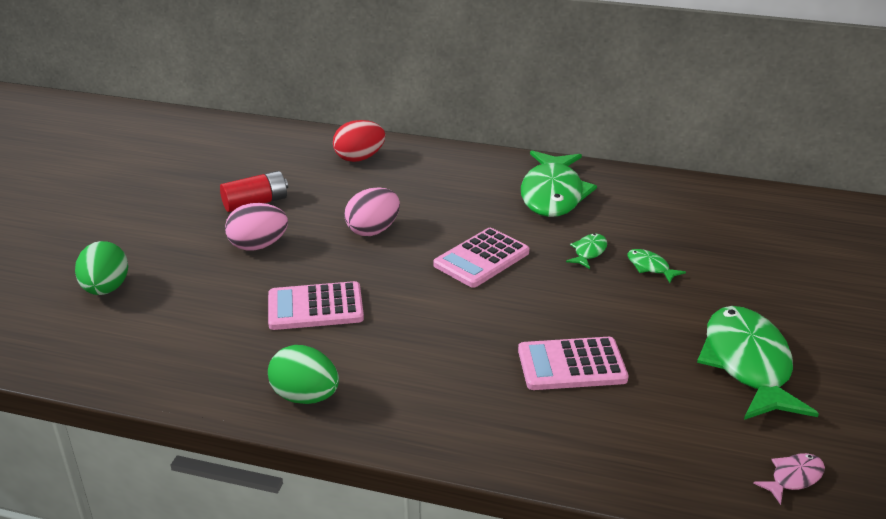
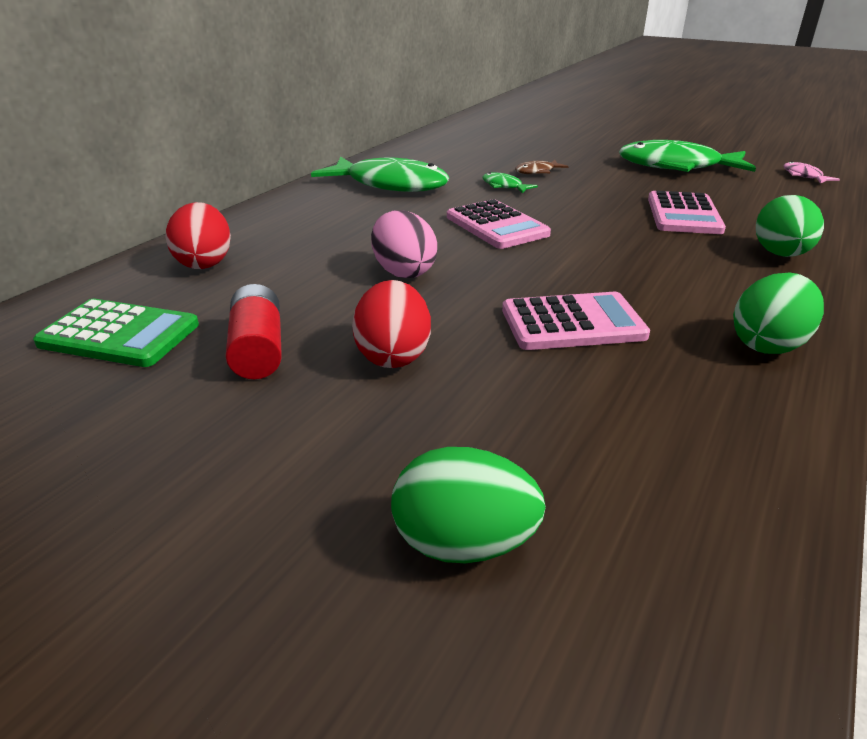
camera: 75 degrees left, 0 degrees up
(258, 246) = (393, 355): pink egg -> red egg
(263, 160) = (119, 334): none -> green calculator
(315, 307) = (572, 323): pink calculator -> pink calculator turned 105 degrees counterclockwise
(490, 423) = (780, 254): none -> green egg
(650, 267) = (537, 172): green fish -> brown fish

